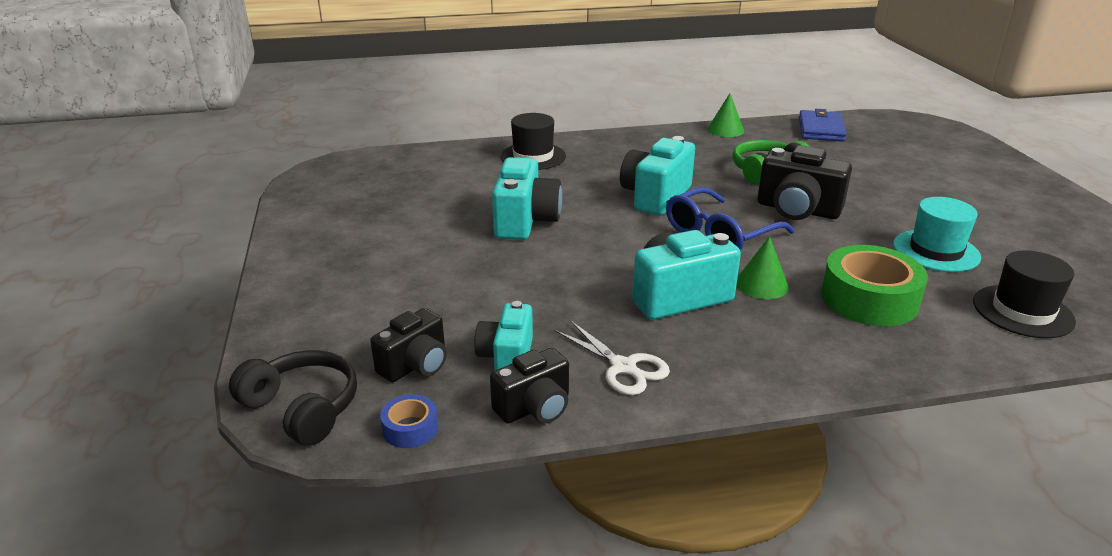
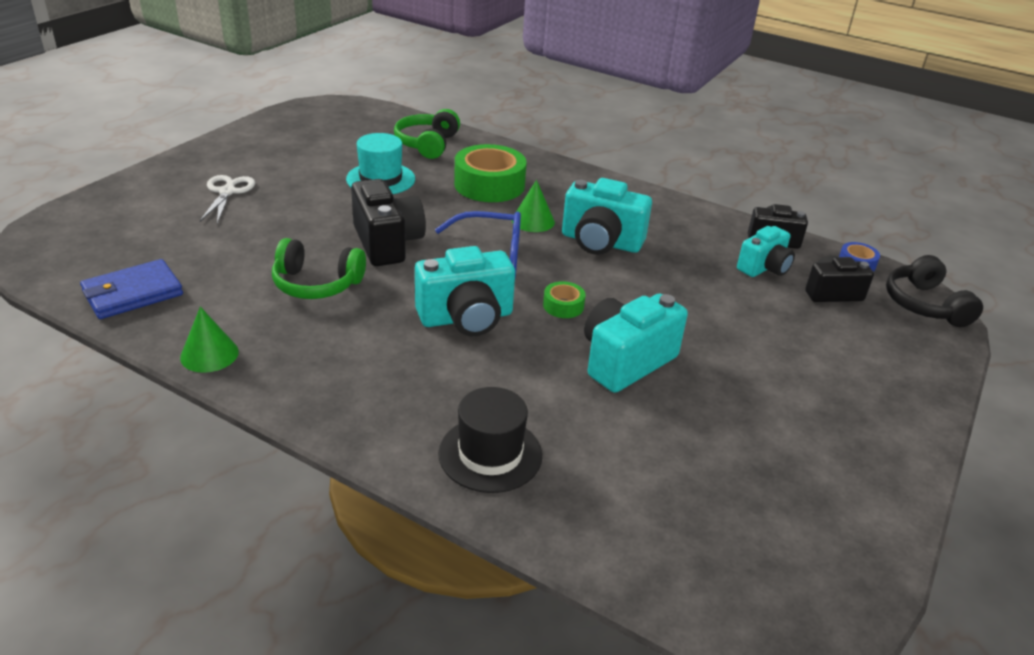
camera: 140 degrees left, 5 degrees up
(615, 232) = (563, 306): none -> green tape
(623, 367) = (696, 230): white scissors -> white scissors (227, 192)
(1022, 311) = (427, 144): black hat -> green headphones

